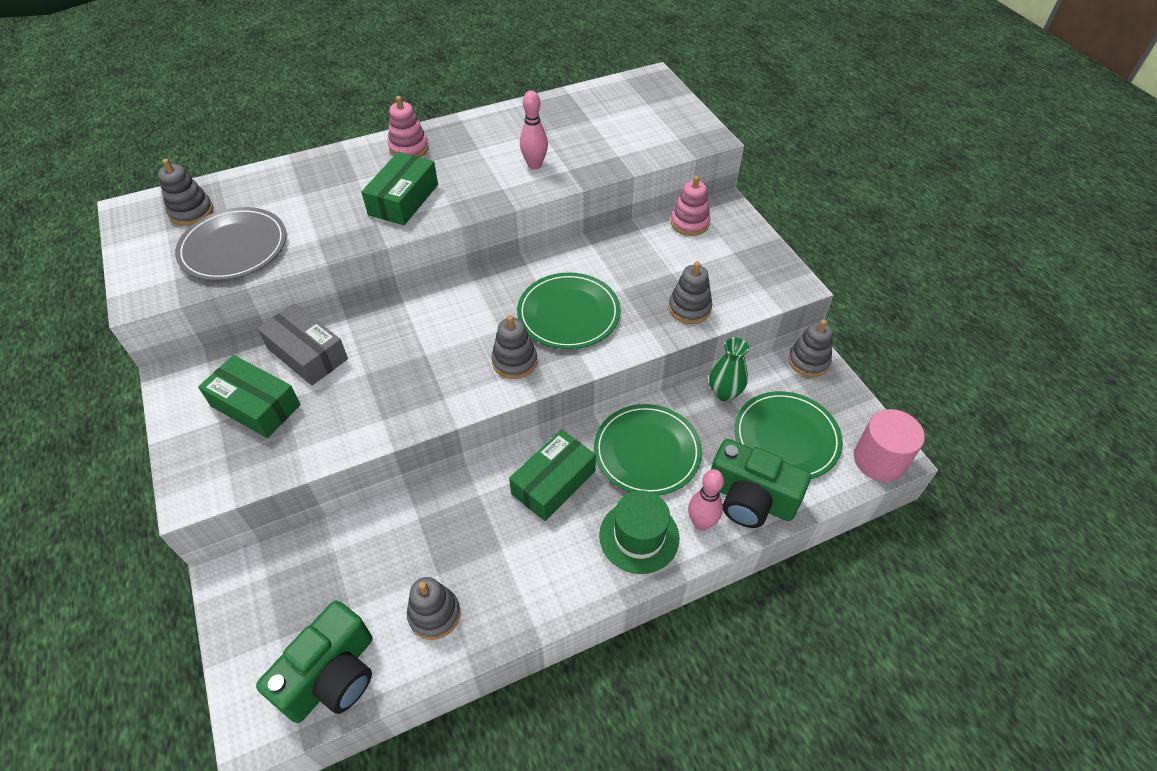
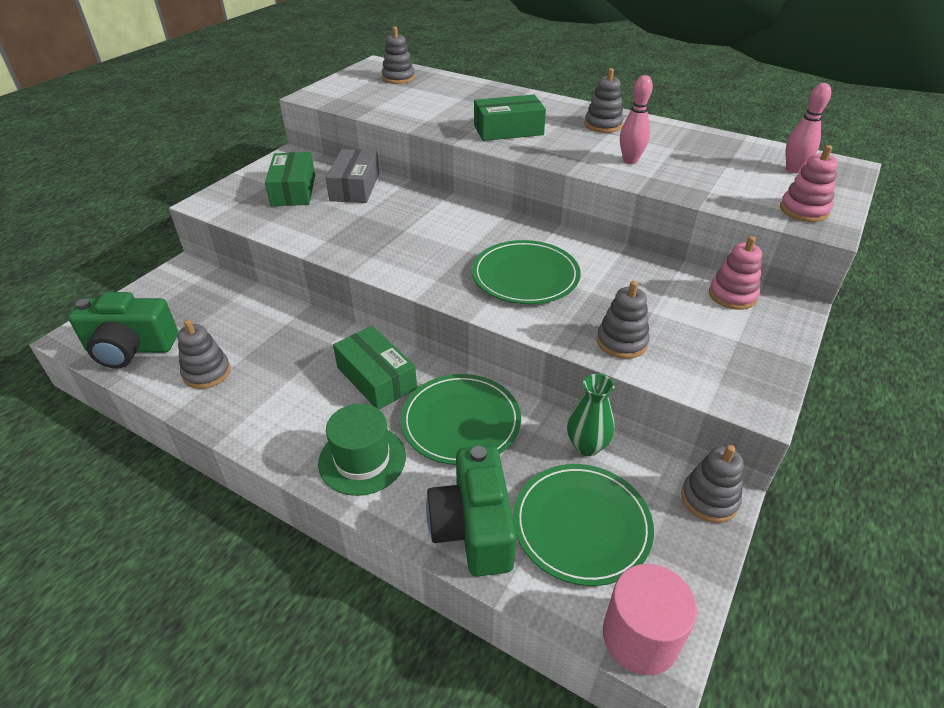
camera: 55 degrees right, 10 degrees down
(234, 247) = (385, 101): grey plate -> none
(409, 148) = (563, 110): pink stacking toy -> pink stacking toy (803, 210)
(514, 361) = (442, 272): grey stacking toy -> grey stacking toy (603, 125)
(553, 482) = (376, 378): green box -> green box turned 45 degrees clockwise
(701, 523) = (412, 499): pink bowling pin -> pink bowling pin (793, 170)

